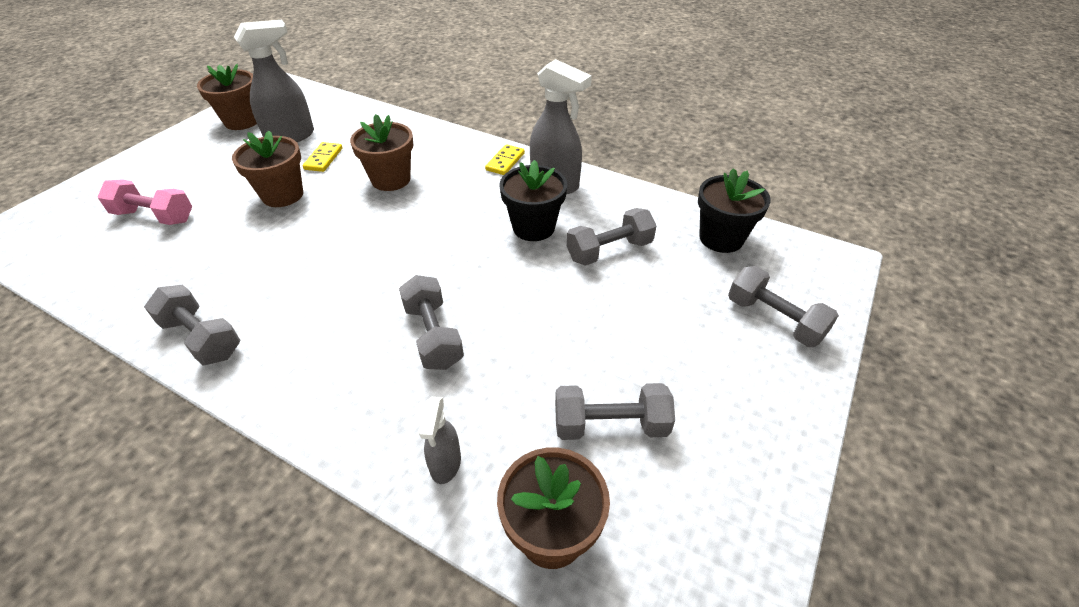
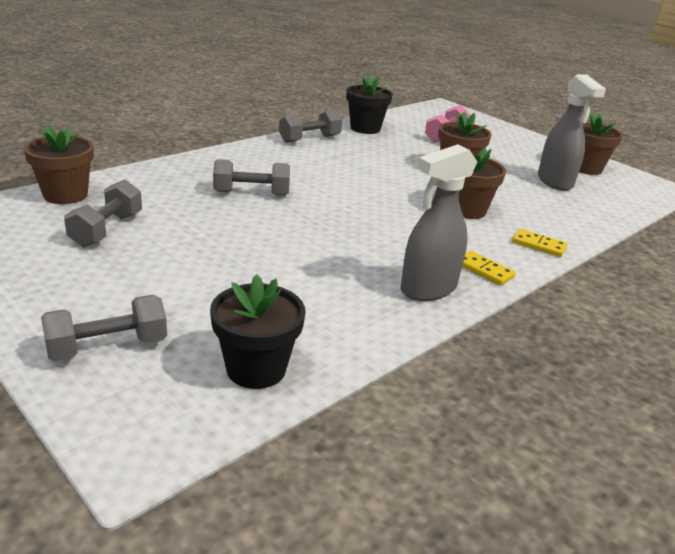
camera: 105 degrees right, 15 degrees down
(323, 159) = (511, 189): yellow domino -> yellow domino (539, 245)
(445, 464) = (146, 179): grey spray bottle -> none
(533, 227) = (353, 257): black flower pot -> black flower pot (365, 128)
(609, 250) = (290, 286): grey dumbbell -> none

